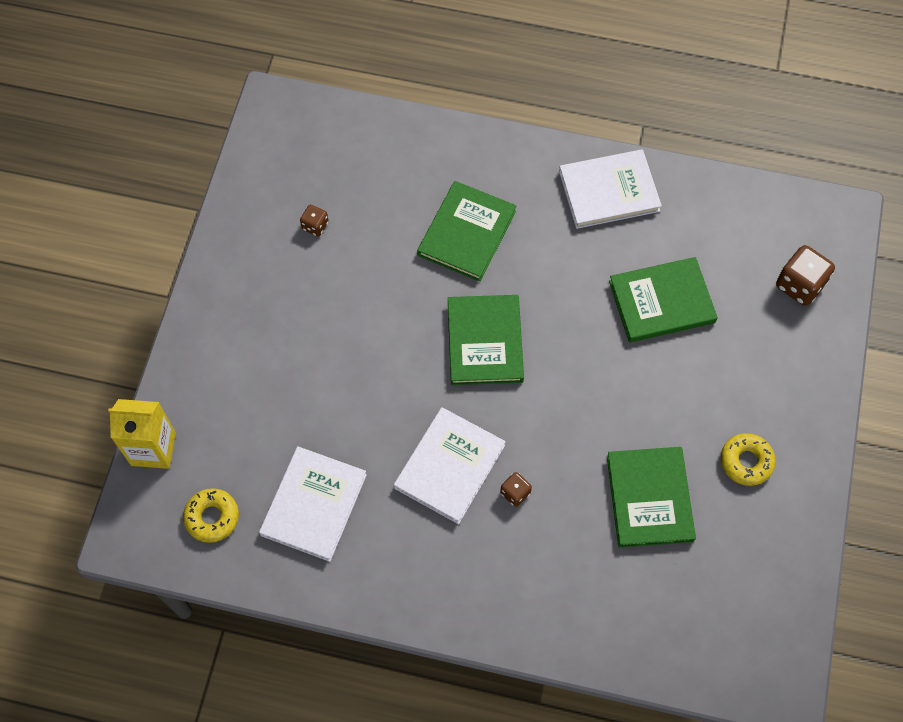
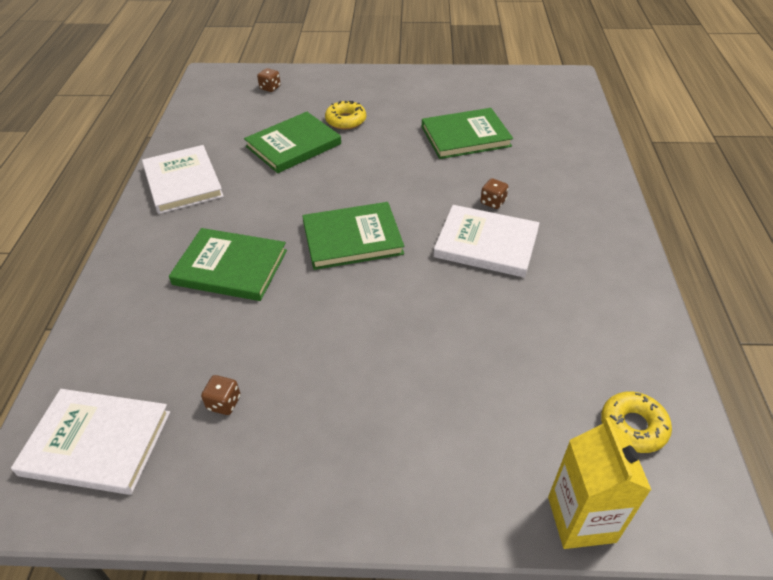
camera: 100 degrees left, 20 degrees down
(314, 505) = (571, 335): white book -> white book (96, 443)
(661, 302) = (293, 145): green book -> green book turned 75 degrees clockwise
(746, 461) = (419, 100): yellow donut -> yellow donut (346, 120)
(799, 285) = (270, 88): brown dice -> brown dice, size x0.55

